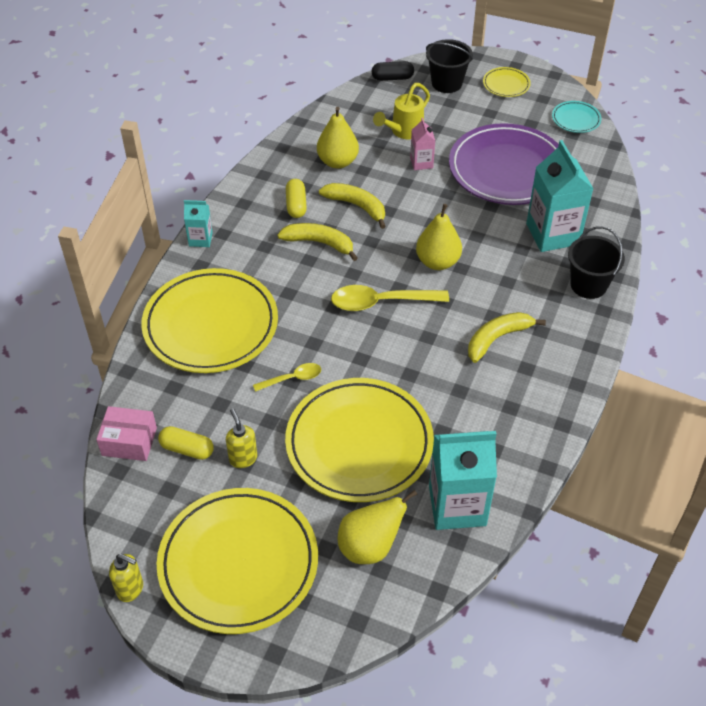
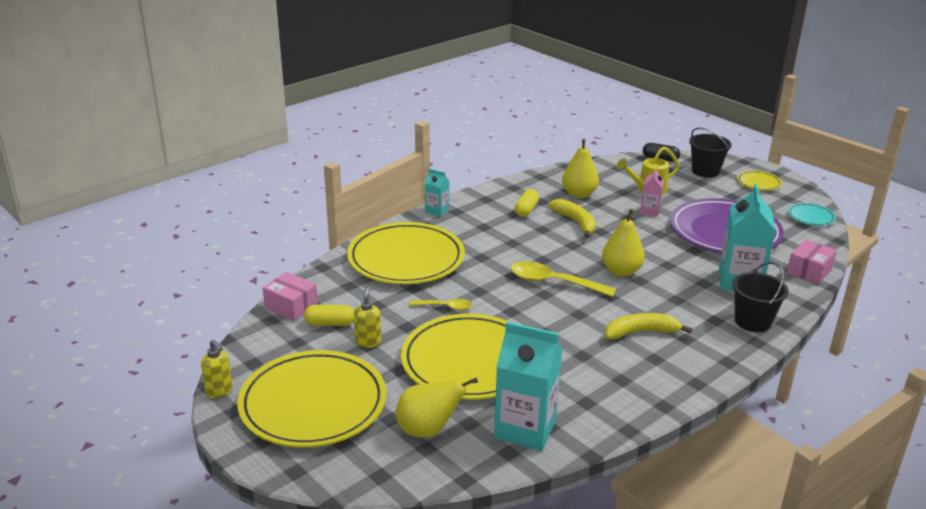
camera: 25 degrees right, 20 degrees down
(187, 449) = (330, 323): yellow capsule -> yellow capsule turned 45 degrees counterclockwise
(319, 243) = (528, 235): yellow banana -> none
(607, 197) = (809, 271): none -> pink box

